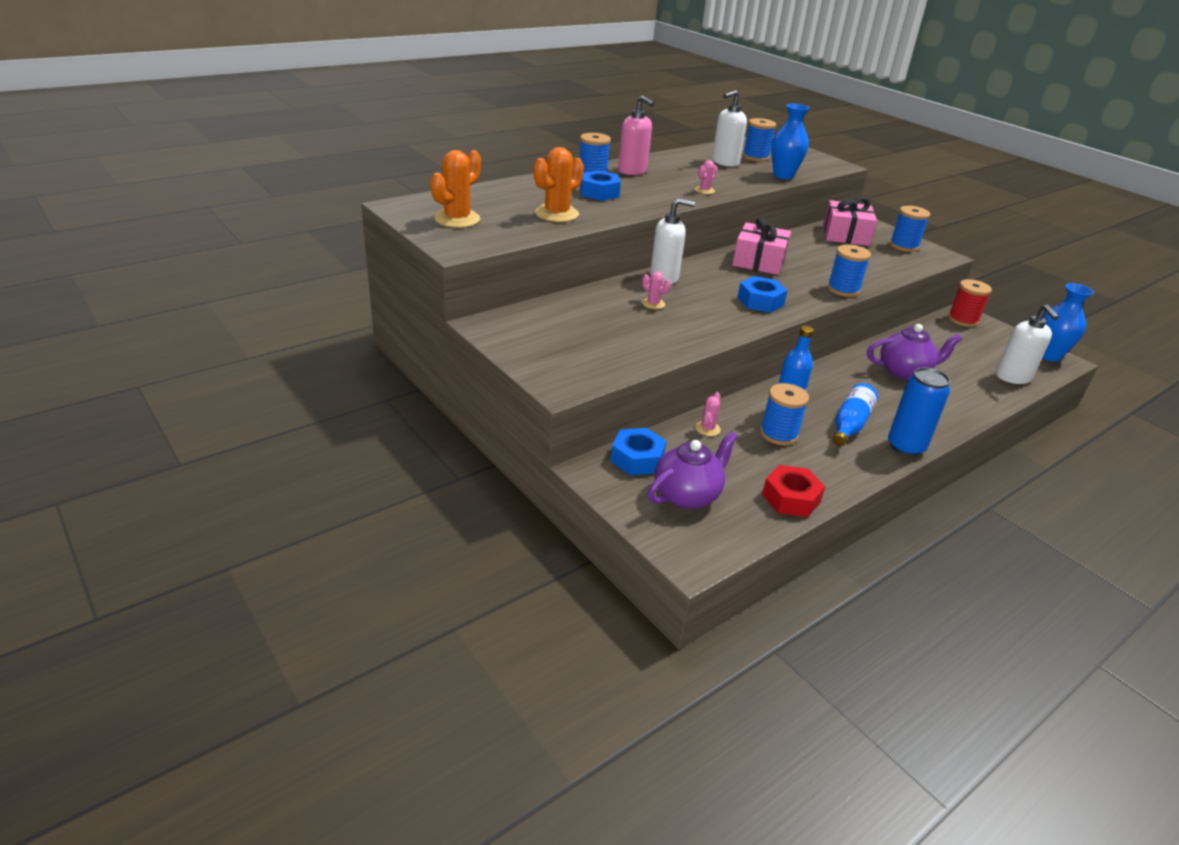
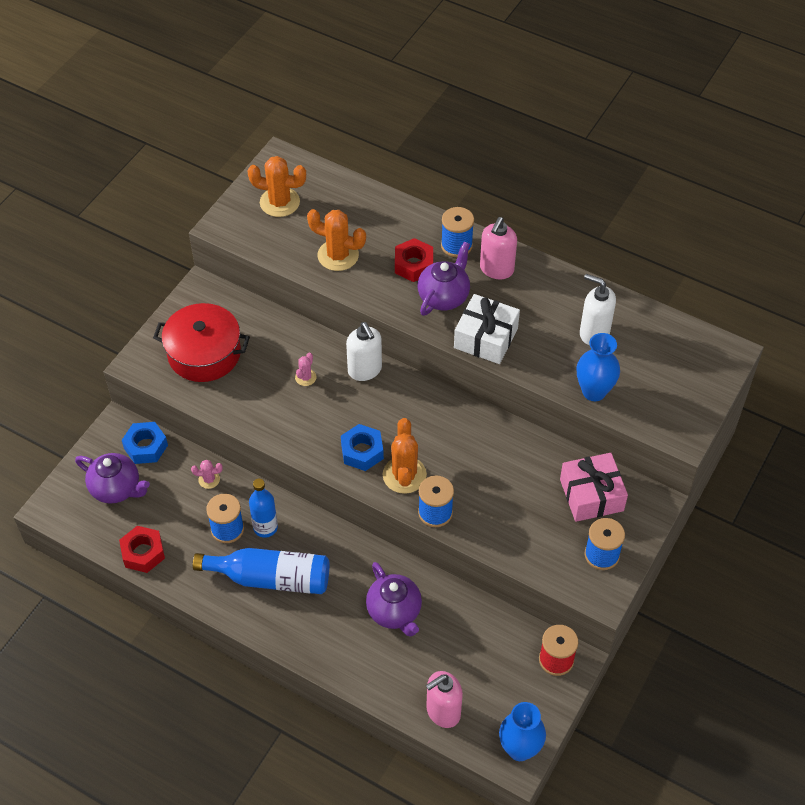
camera: 70 degrees right, 20 degrees up
(579, 345) = (204, 353): none -> red pot
(599, 193) = (413, 265): blue nut -> red nut
(646, 192) = (444, 296): none -> purple teapot
(704, 190) = (485, 338): pink cactus -> white gift
(755, 157) = (640, 355): blue spool -> none
(759, 261) = (456, 432): pink gift -> none
(796, 291) = (404, 475): none -> orange cactus
(850, 424) = (271, 578): blue bottle -> blue bottle, size x1.52
(905, 447) = (256, 624): blue can -> none
(1013, 377) = (443, 711): white soap dispenser -> pink soap dispenser

